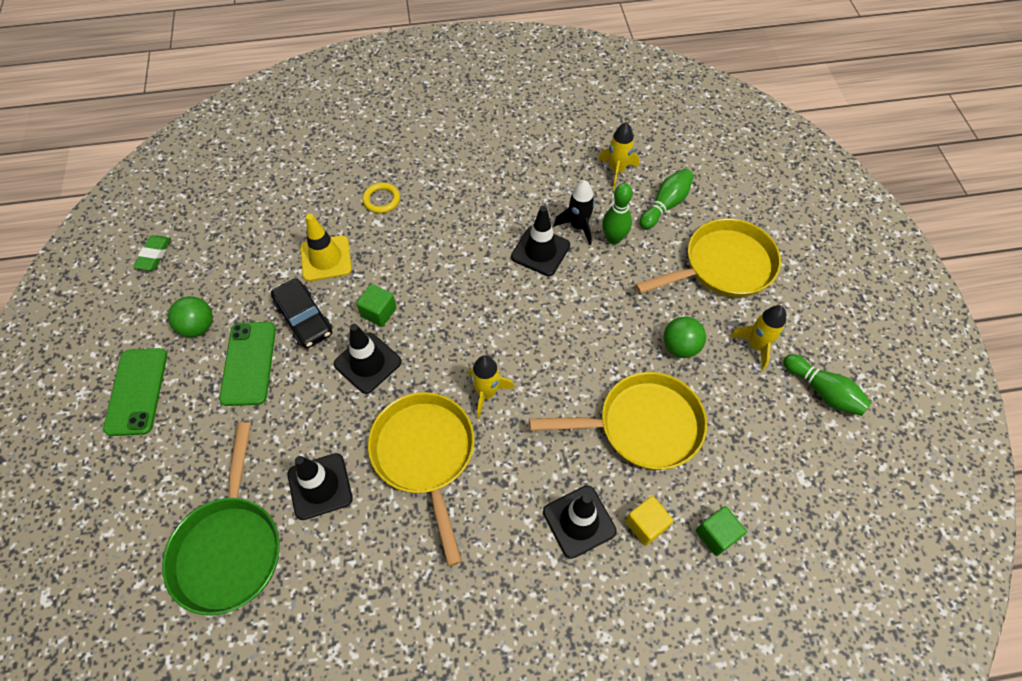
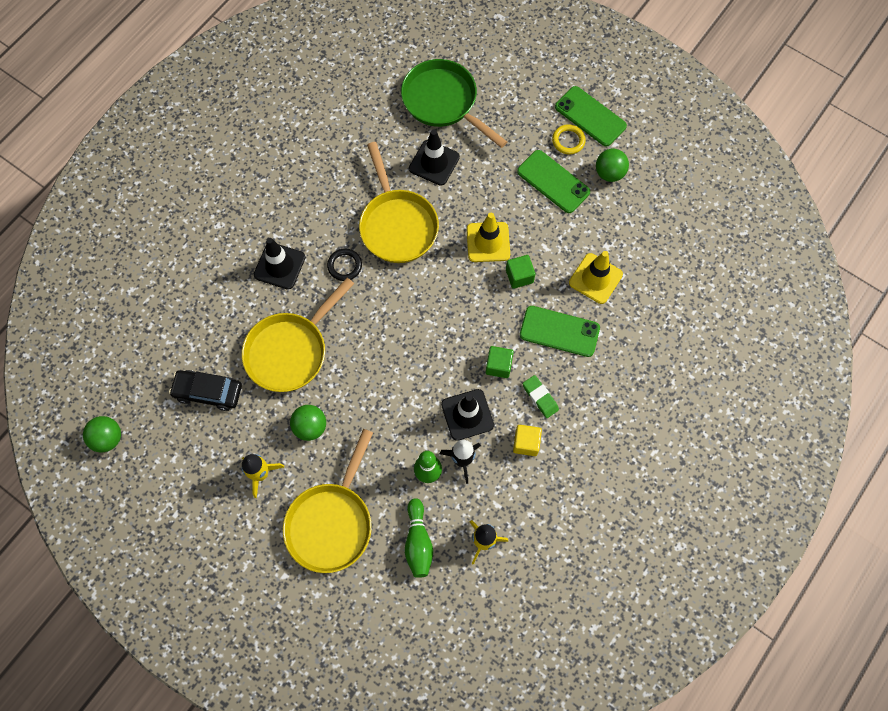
camera: 135 degrees right, 10 degrees up
(154, 255) = (697, 184): green eraser -> green eraser (540, 397)
(304, 318) = (557, 232): black car -> black car (208, 392)
(367, 363) = (488, 242): black traffic cone -> yellow traffic cone
(381, 200) = (616, 352): yellow ring -> yellow ring (568, 141)
(402, 247) = (559, 331): none -> green phone
(425, 455) = (397, 225): yellow pan -> yellow pan turned 45 degrees clockwise
(486, 393) = (400, 288): yellow rocket -> none
(515, 461) = (344, 266): none -> black ring
(646, 525) = (241, 296): yellow cube -> yellow cube (526, 443)
(716, 535) = (198, 325): green cube -> green cube (498, 366)
(823, 391) = (194, 478): green bowling pin -> none
(892, 497) = (108, 438): none -> green ball

